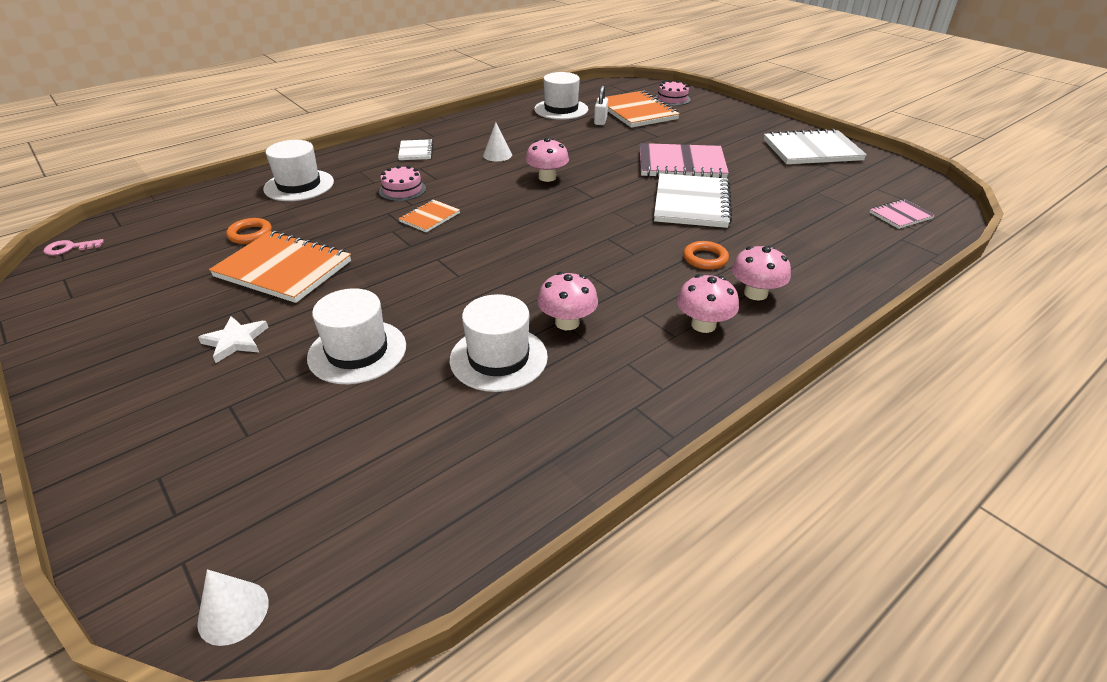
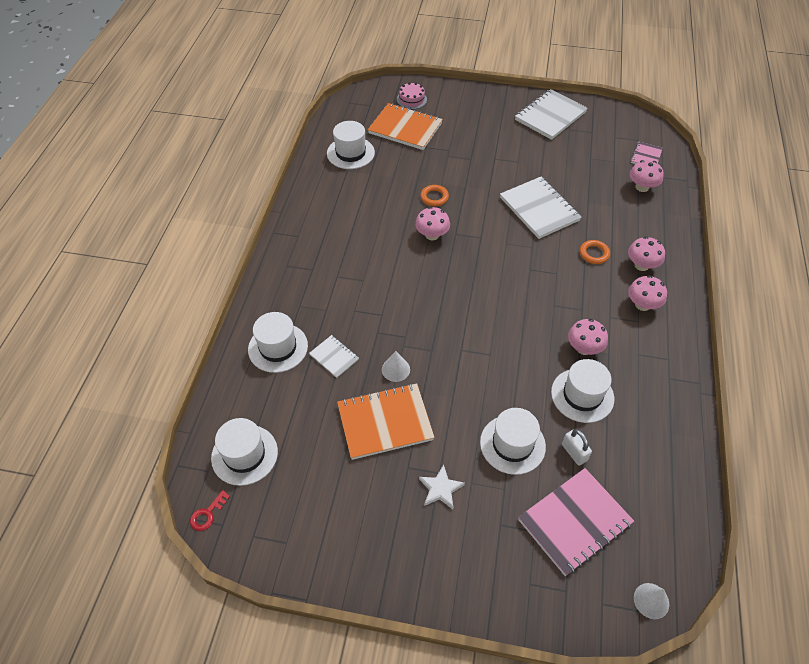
camera: 40 degrees left, 15 degrees up
(69, 248) = (207, 514): pink key -> red key
(157, 230) = (244, 454): none -> white hat
(250, 234) = (317, 412): orange ring -> orange ring (434, 197)
(402, 190) = (356, 305): pink cake -> none
(416, 151) = (310, 261): white notebook -> white notebook (334, 357)
(429, 217) = (409, 319): orange notebook -> none
(497, 155) = (371, 231): white cone -> white cone (395, 369)
(600, 121) = (393, 152): white padlock -> white padlock (574, 452)
(681, 164) = (495, 173): pink notebook -> pink notebook (575, 522)
(856, 235) = (642, 187): none -> pink mushroom

